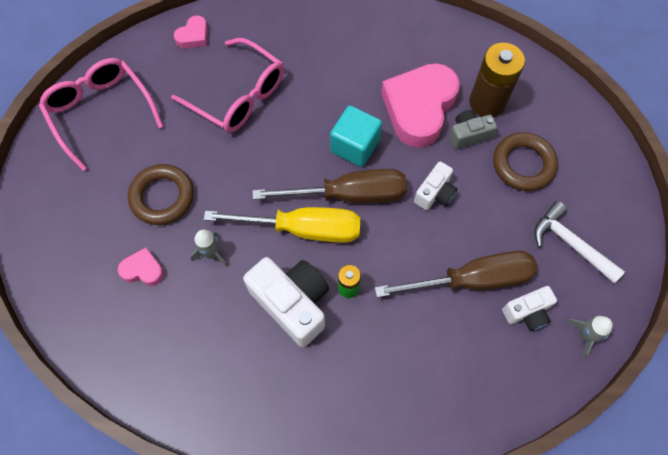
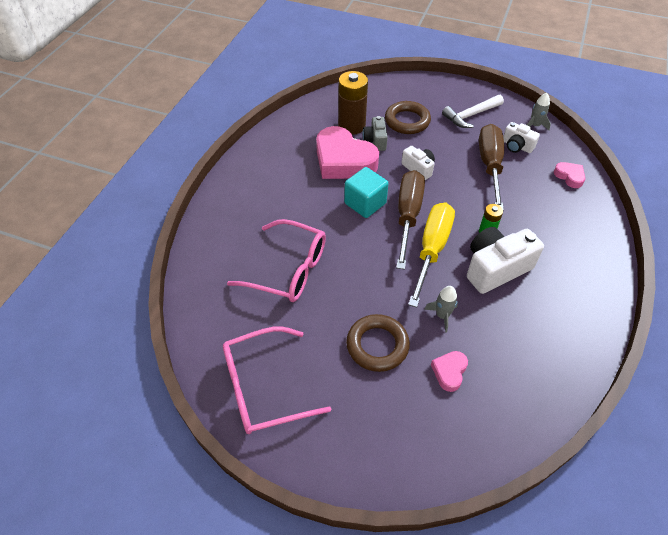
camera: 75 degrees left, 15 degrees down
(193, 36) = (206, 293): pink heart -> pink heart (569, 176)
(238, 96) = (289, 270): pink glasses -> pink glasses turned 60 degrees clockwise
(527, 312) = (516, 146): white camera -> white camera turned 135 degrees clockwise

